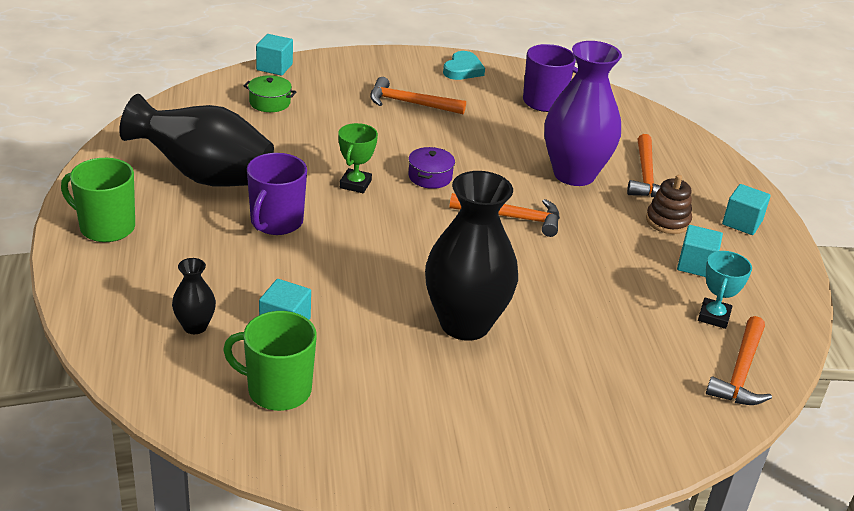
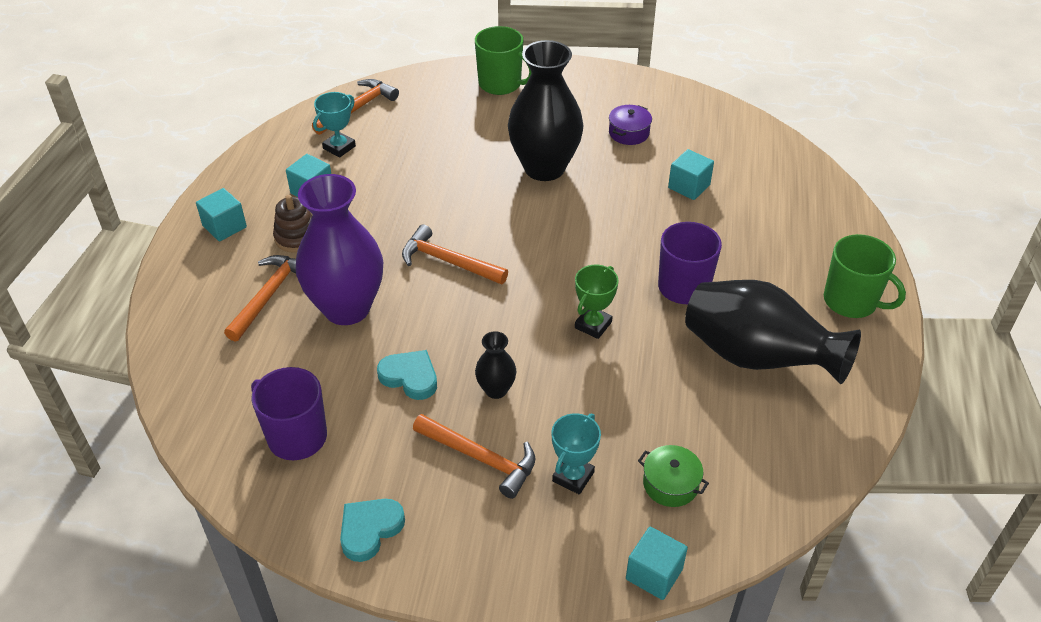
camera: 160 degrees left, 10 degrees up
(195, 326) = (761, 193): black vase -> black vase (496, 390)
(277, 390) = (700, 140): green mug -> green mug (501, 84)
(340, 100) = (573, 477): none -> turquoise trophy
(430, 177) = (508, 325): purple pot -> purple pot (629, 133)
(489, 138) = (410, 377): none -> turquoise heart

